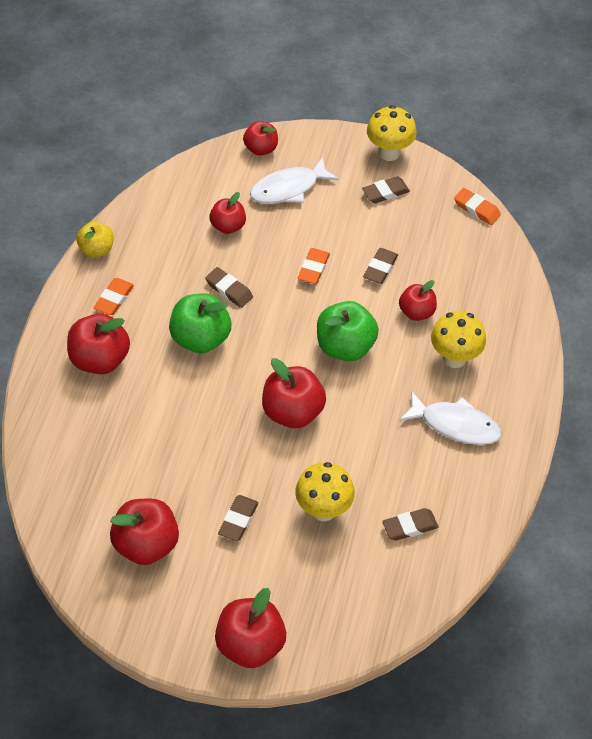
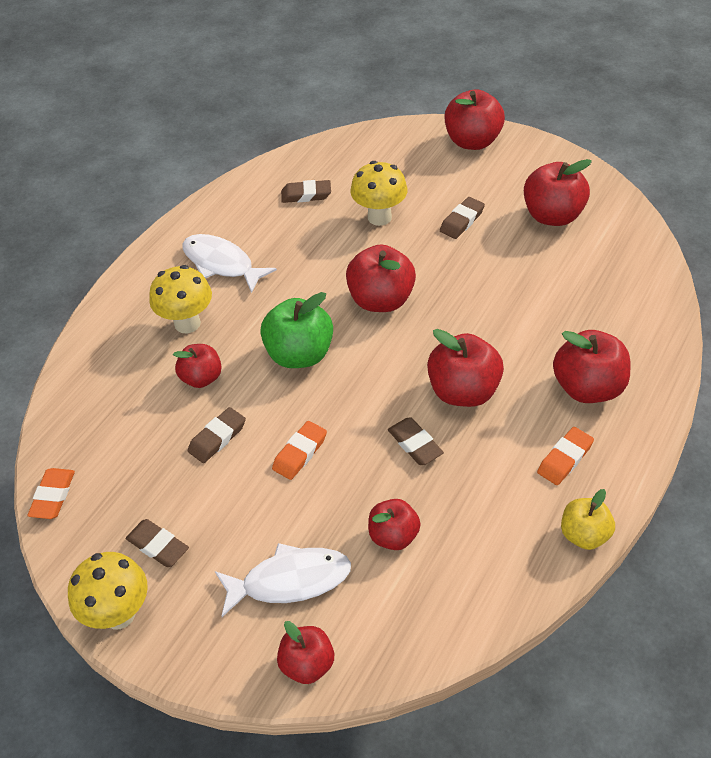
camera: 160 degrees left, 5 degrees down
(200, 338) = (463, 391): green apple -> red apple
(385, 192) = (158, 546): brown eraser -> brown eraser turned 45 degrees clockwise
(476, 209) = (53, 496): orange eraser -> orange eraser turned 45 degrees clockwise

